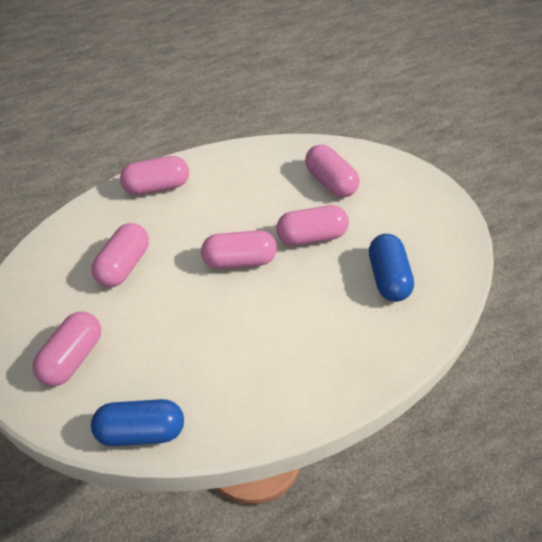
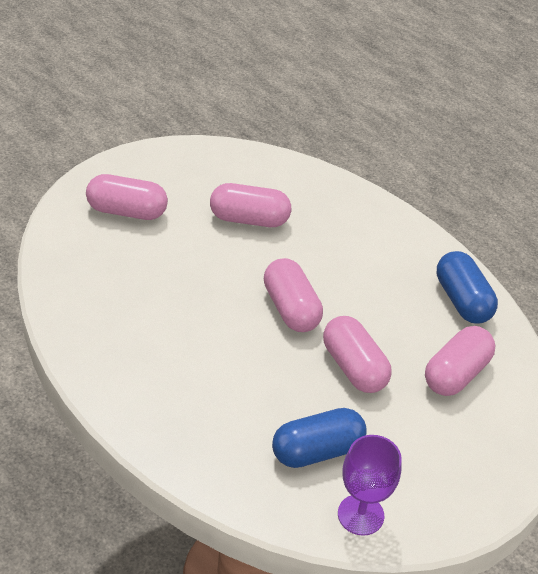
camera: 70 degrees right, 5 degrees down
(141, 432) = (60, 276): blue capsule -> blue capsule (462, 300)
(156, 187) = (371, 219): pink capsule -> none
(448, 266) = (360, 515): none -> purple goblet

